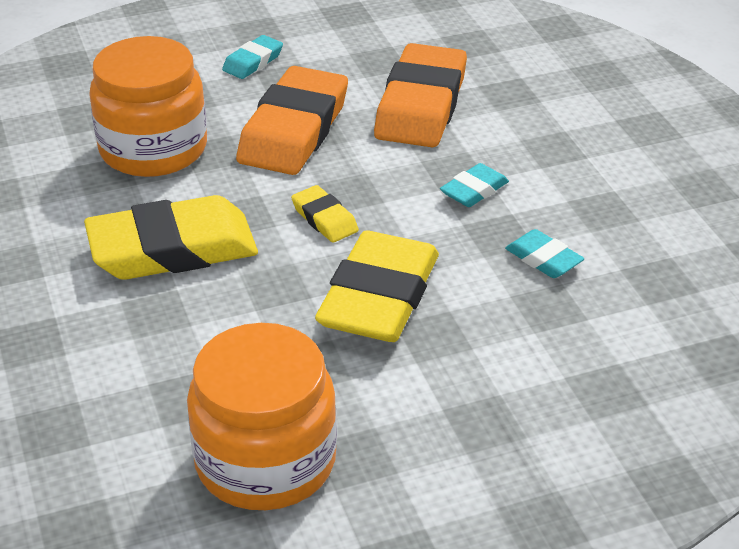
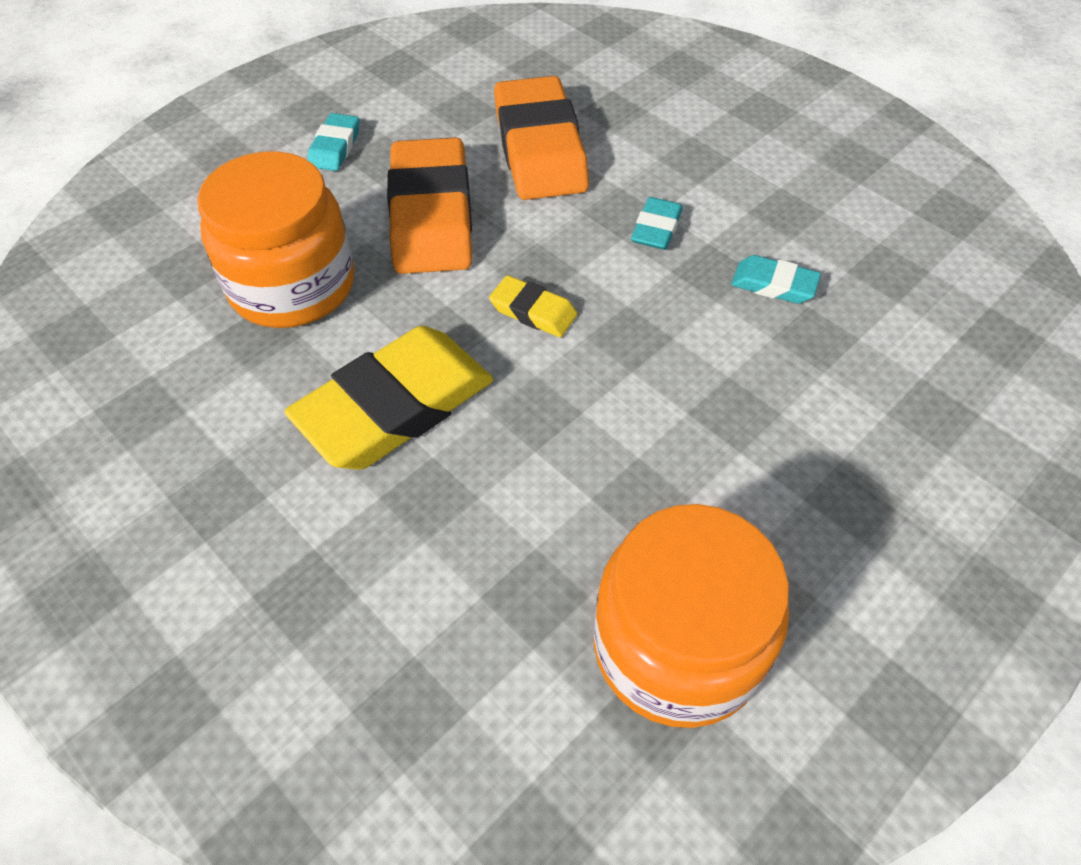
camera: 25 degrees left, 15 degrees up
(379, 297) = (651, 387): yellow eraser -> none

